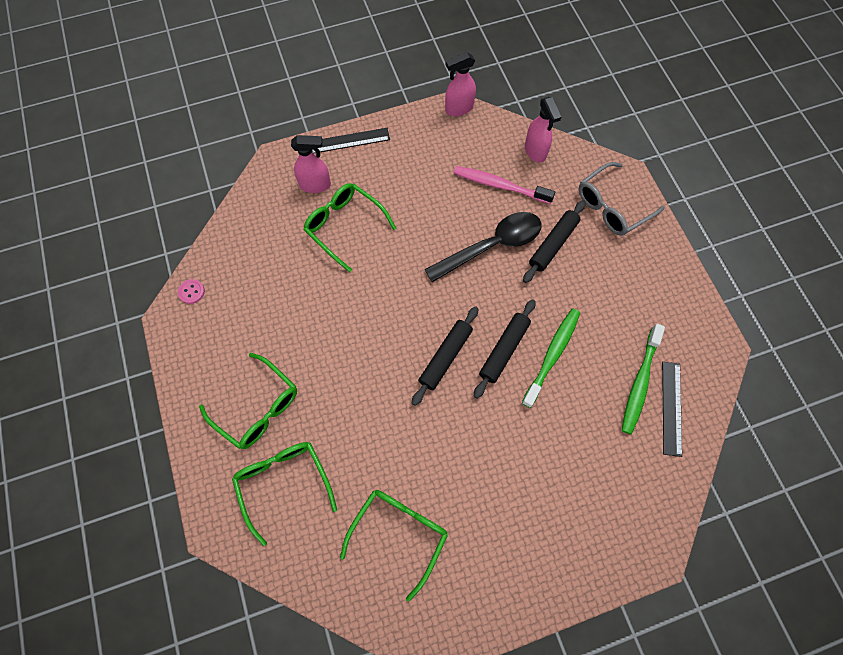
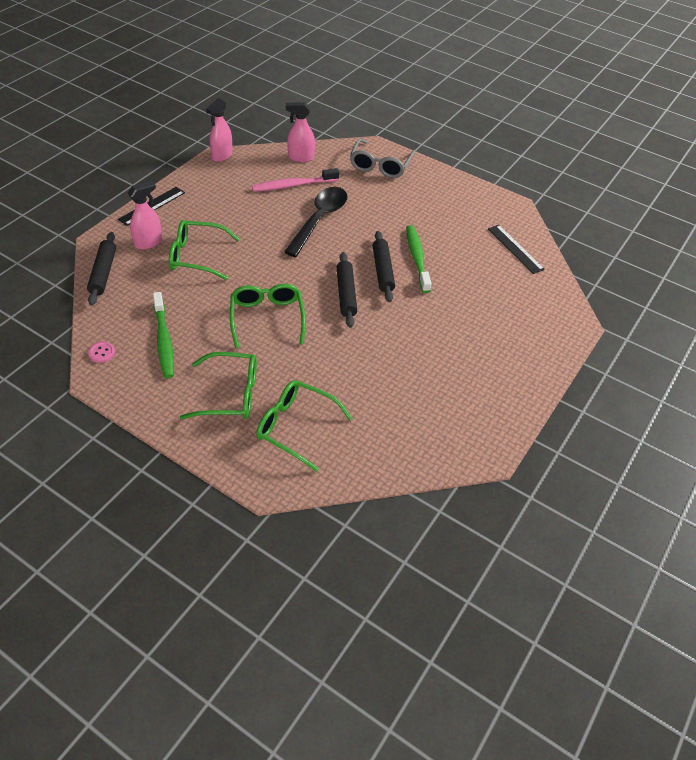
camera: 40 degrees left, 20 degrees down
(399, 533) = (409, 407): green glasses -> green glasses (267, 318)
(535, 151) = (300, 157): pink spray bottle -> pink spray bottle turned 150 degrees clockwise
(553, 244) = (361, 201): black rolling pin -> black rolling pin (103, 273)
(640, 382) = (484, 245): green toothbrush -> green toothbrush (164, 340)

